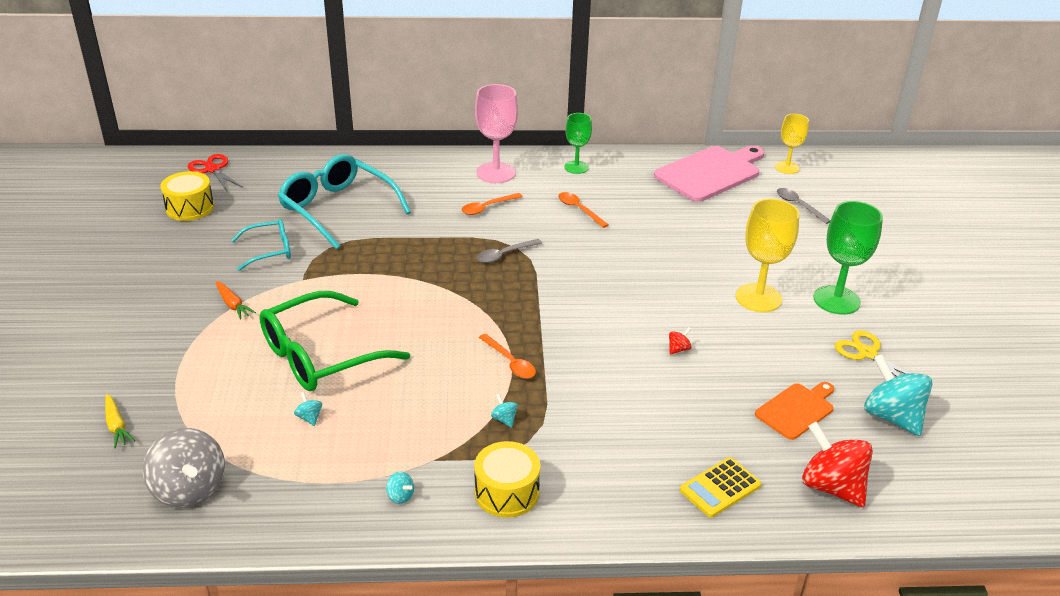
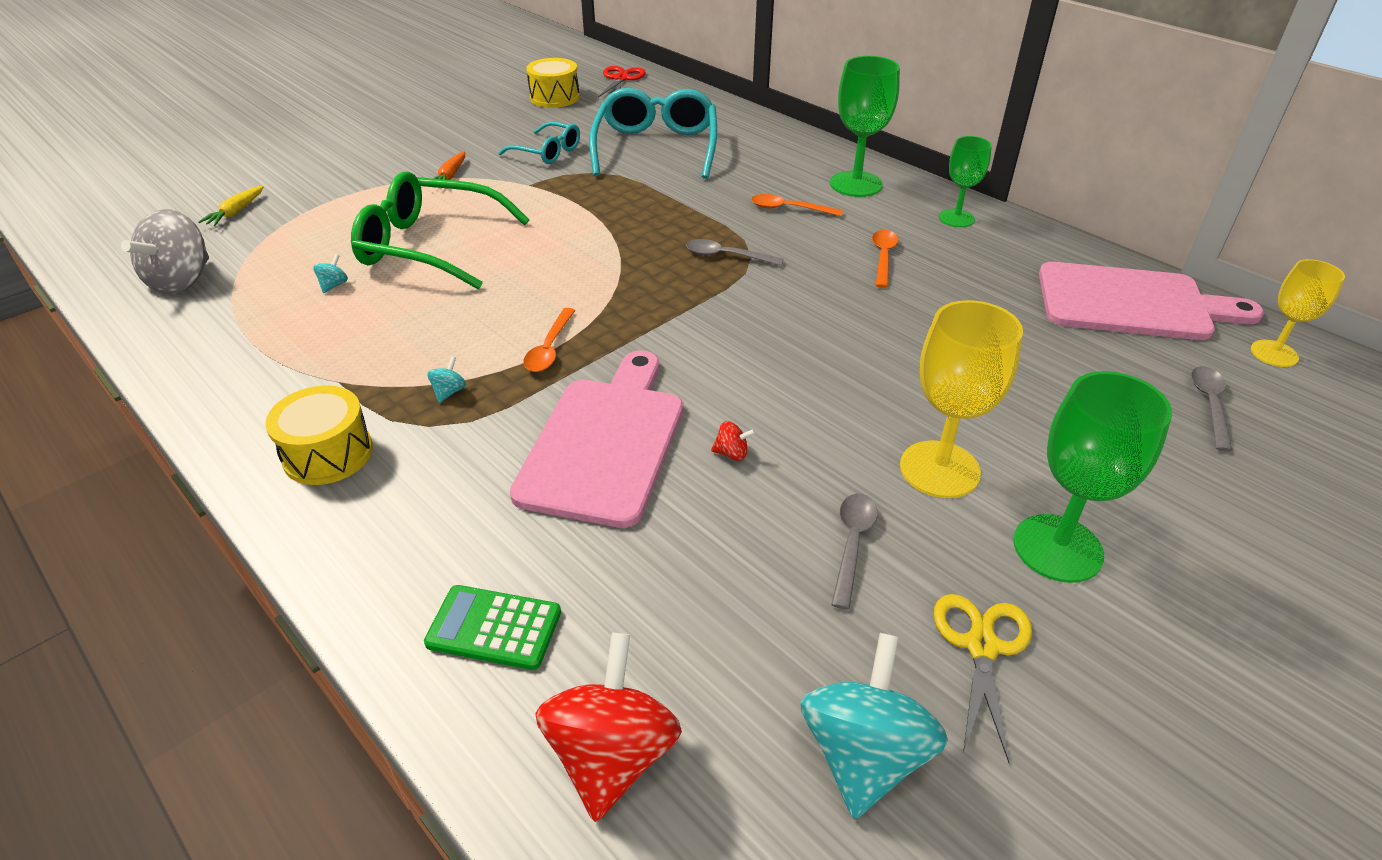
camera: 50 degrees right, 5 degrees up
(400, 496) = (263, 390): turquoise spinning top -> none
(496, 173) = (856, 184): pink goblet -> green goblet
(622, 385) = (605, 443): none -> pink cutting board
(720, 488) = (494, 628): yellow calculator -> green calculator
(778, 350) = (852, 544): none -> grey spoon
(796, 410) = (745, 627): orange cutting board -> none

